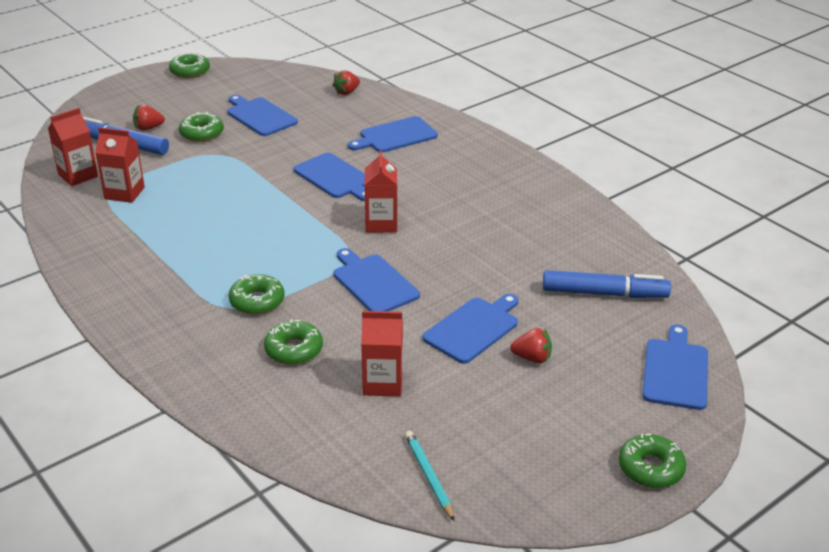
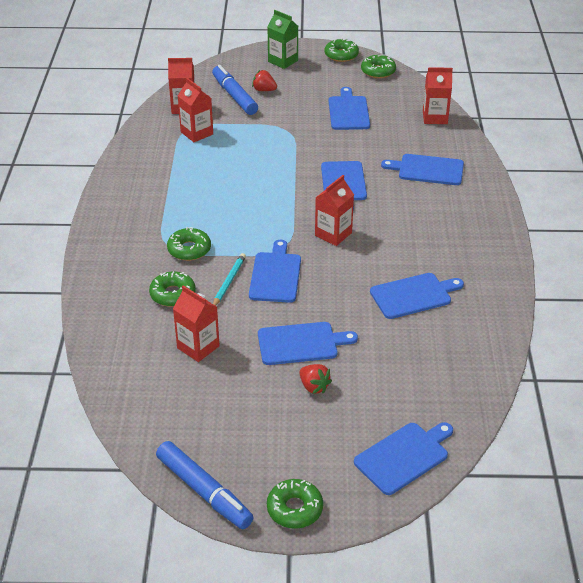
camera: 40 degrees right, 5 degrees up
(135, 96) = (283, 61): none -> green carton
(202, 133) = (293, 109): green donut -> green donut (378, 71)
(347, 92) = (435, 117): red strawberry -> red carton
(428, 476) = (152, 423): turquoise pencil -> turquoise pencil (229, 281)
(515, 240) = (413, 295): none -> blue cutting board
(604, 293) = (428, 370): blue marker -> blue marker (204, 491)

